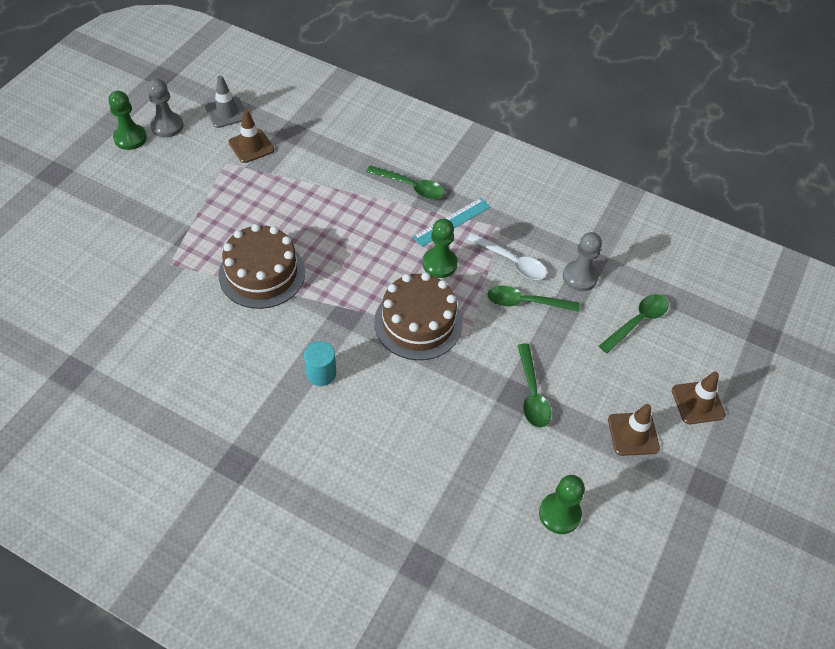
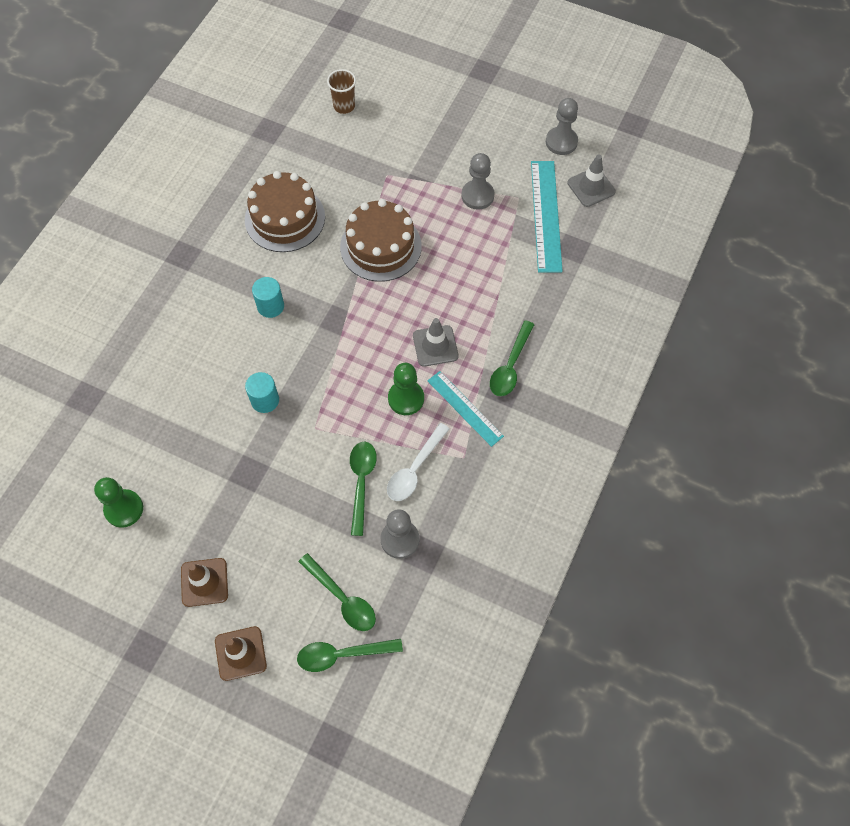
camera: 90 degrees right, 10 degrees up
(60, 296) = (344, 106): none -> brown cup
(130, 138) = (539, 116): green pawn -> none
(216, 192) = (477, 196): none -> grey pawn
(251, 146) = (546, 215): brown traffic cone -> turquoise ruler
(384, 238) = (435, 346): none -> grey traffic cone
(418, 322) = (330, 382): brown cake -> brown cake (285, 218)
(435, 380) = (265, 400): none -> turquoise cylinder
(532, 393) = (251, 487): green spoon -> green spoon (342, 654)

